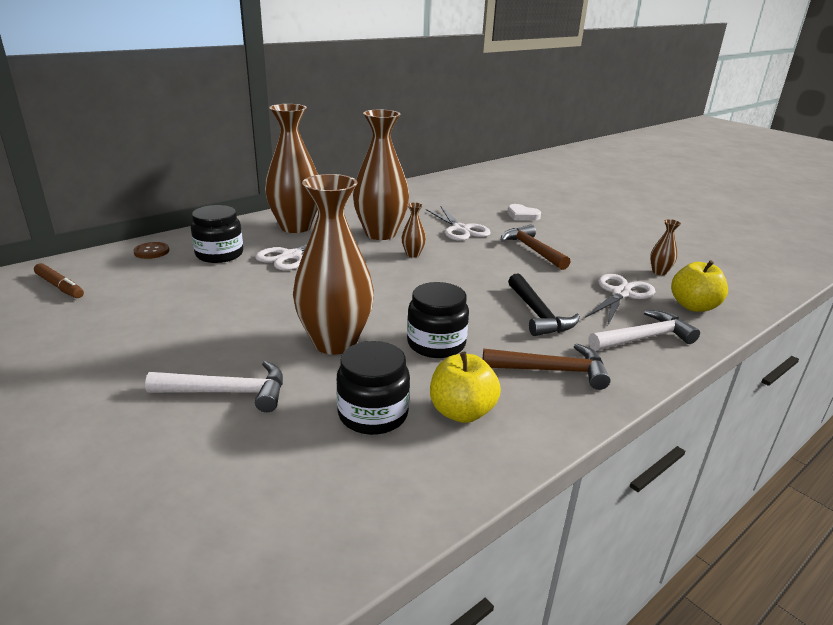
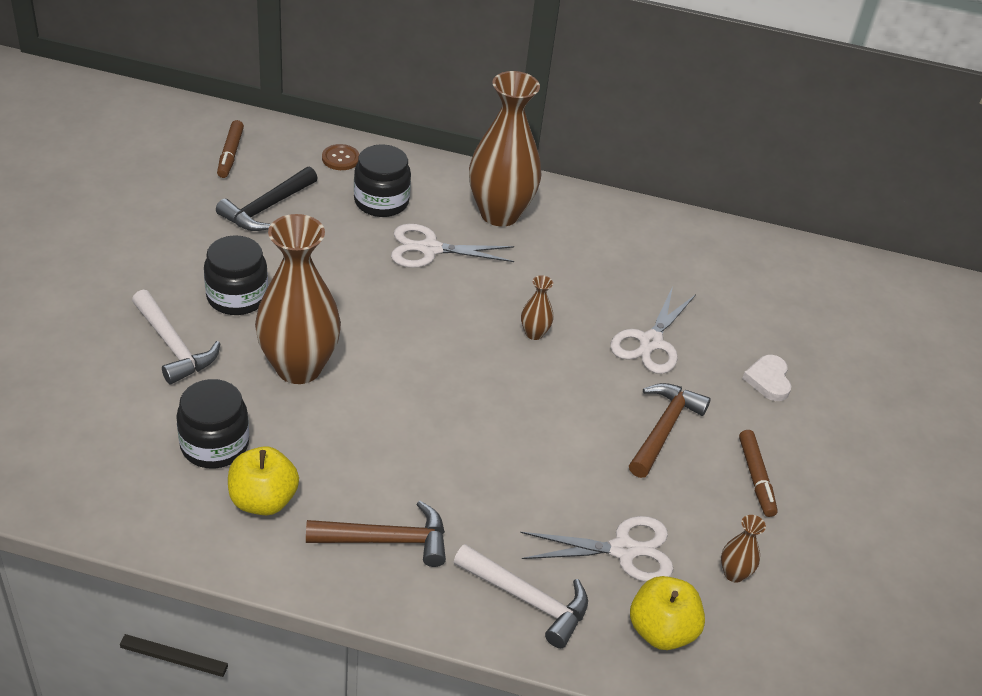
camera: 50 degrees right, 15 degrees up
(380, 234) = (558, 284): brown vase -> none
(436, 344) = (359, 436): black jar -> black jar (237, 297)
(538, 314) = (495, 491): black hammer -> black hammer (266, 207)
(551, 371) = (386, 540): brown hammer -> brown hammer turned 60 degrees counterclockwise
(591, 242) = (756, 477): none -> brown marker

